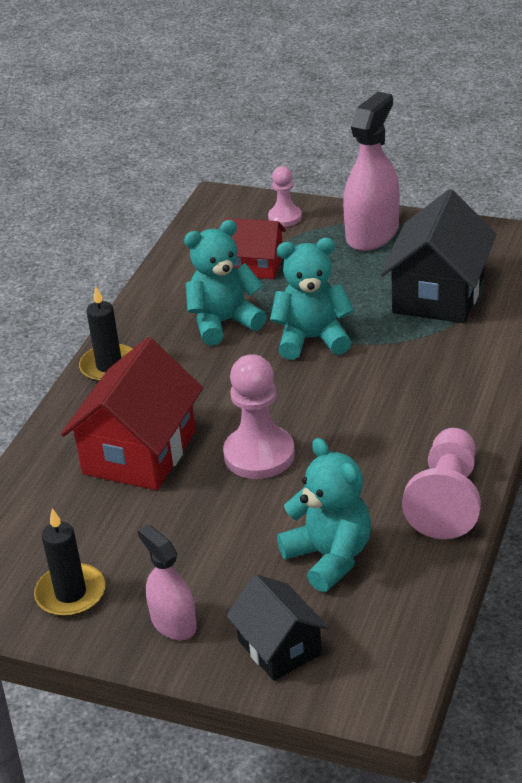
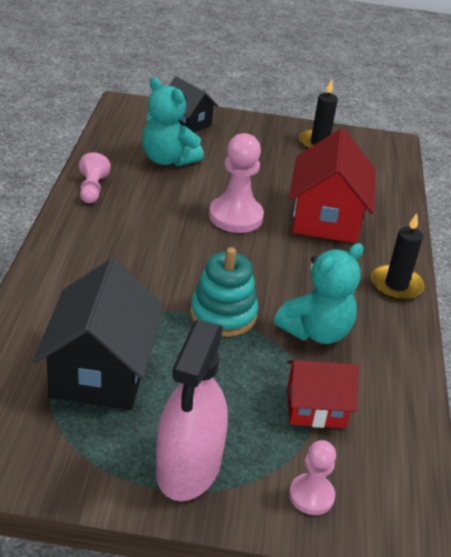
camera: 160 degrees right, 0 degrees up
(173, 623) = (251, 132): pink spray bottle -> none
(312, 339) = (223, 314): turquoise teddy bear -> turquoise stacking toy
(446, 500) = (92, 189): pink pawn -> pink pawn, size x0.58

